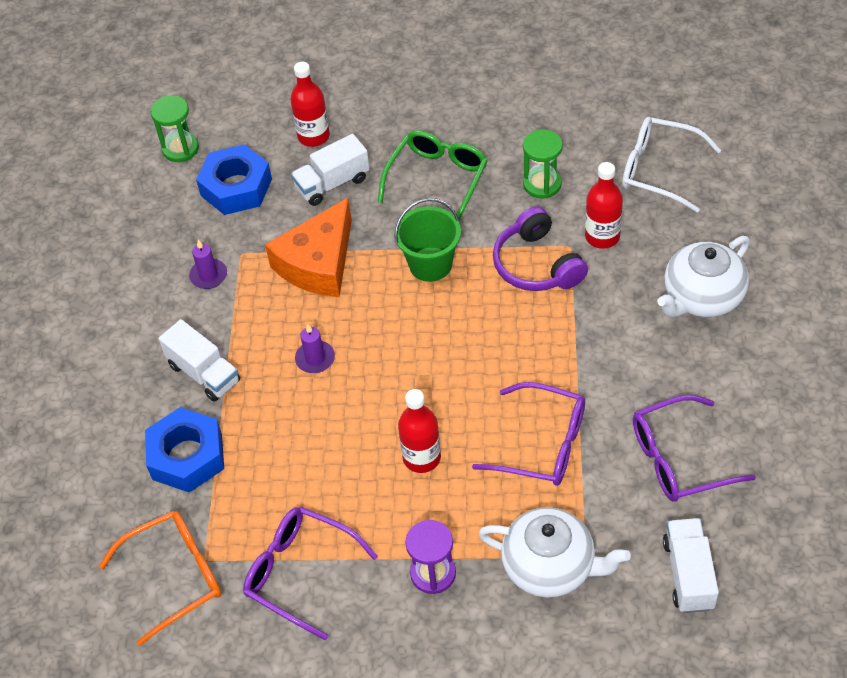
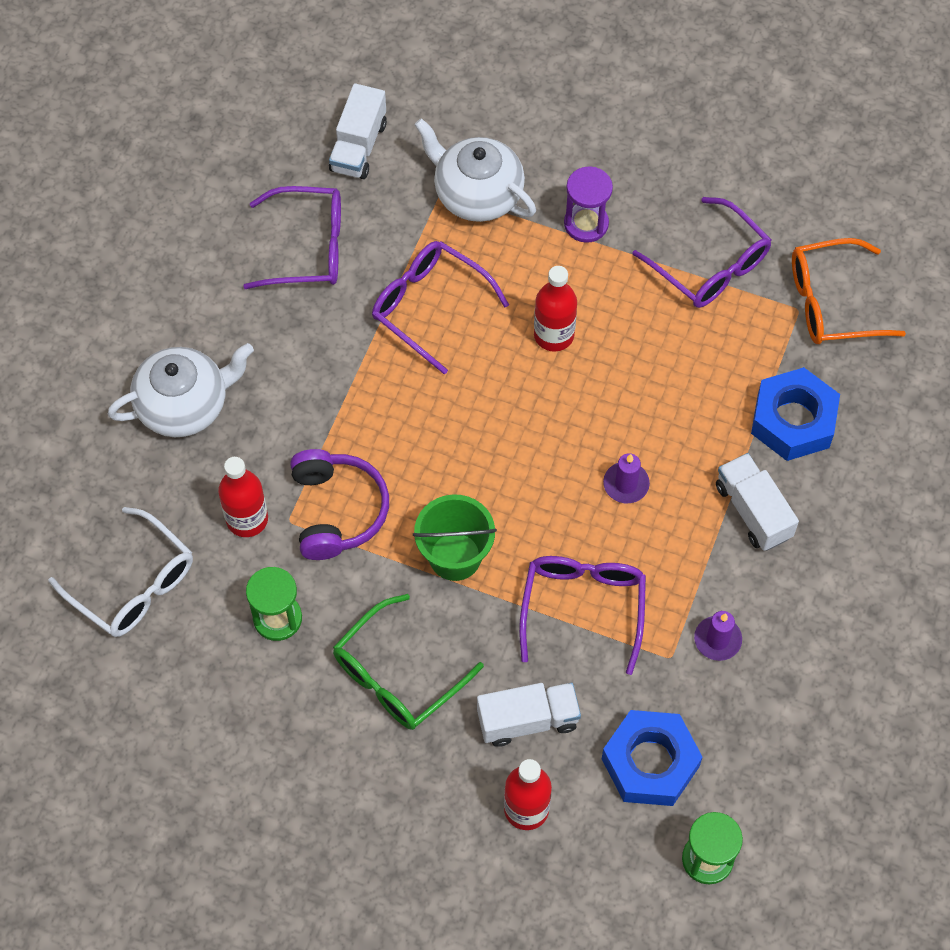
camera: 165 degrees left, 10 degrees up
(318, 263) = (583, 607): orange cheese -> purple glasses

